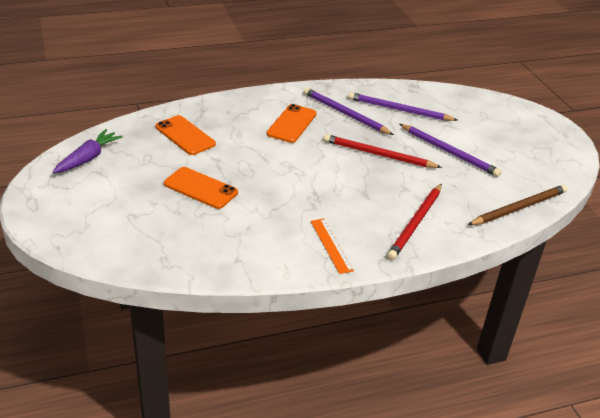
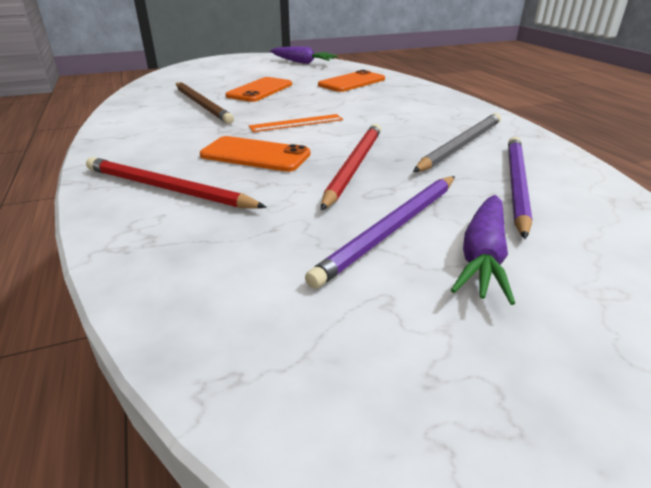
camera: 90 degrees right, 5 degrees down
(292, 124) = (406, 118): orange phone -> orange phone (255, 155)
(331, 245) = (142, 139): orange ruler -> orange ruler (296, 123)
(345, 114) = (461, 145): purple pencil -> grey pencil
(467, 134) = (482, 257): none -> purple carrot
(519, 208) = (182, 310): brown pencil -> brown pencil (202, 105)

